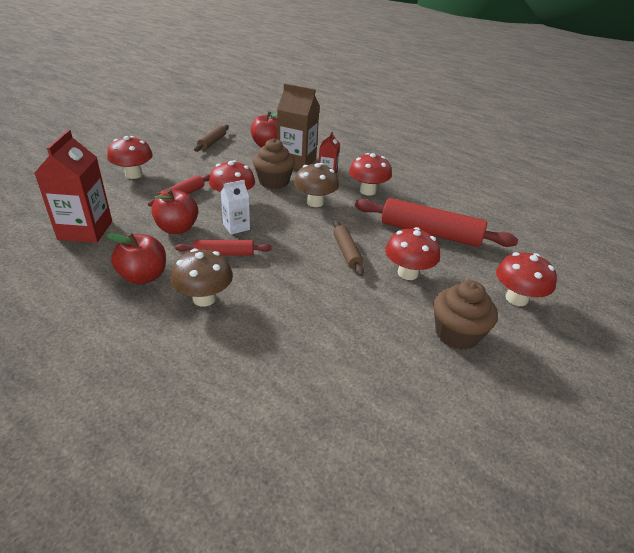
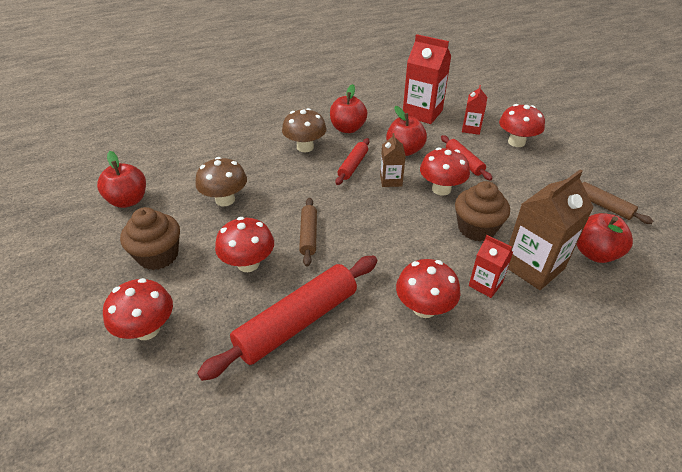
camera: 120 degrees right, 5 degrees up
(115, 198) = (471, 129): none -> red carton
(236, 227) = (391, 180): white carton -> brown carton
(315, 202) = (414, 246): brown mushroom -> brown mushroom (225, 200)
(346, 252) = (308, 235): brown rolling pin -> brown rolling pin turned 75 degrees clockwise
(418, 416) = (128, 200): none -> red apple

